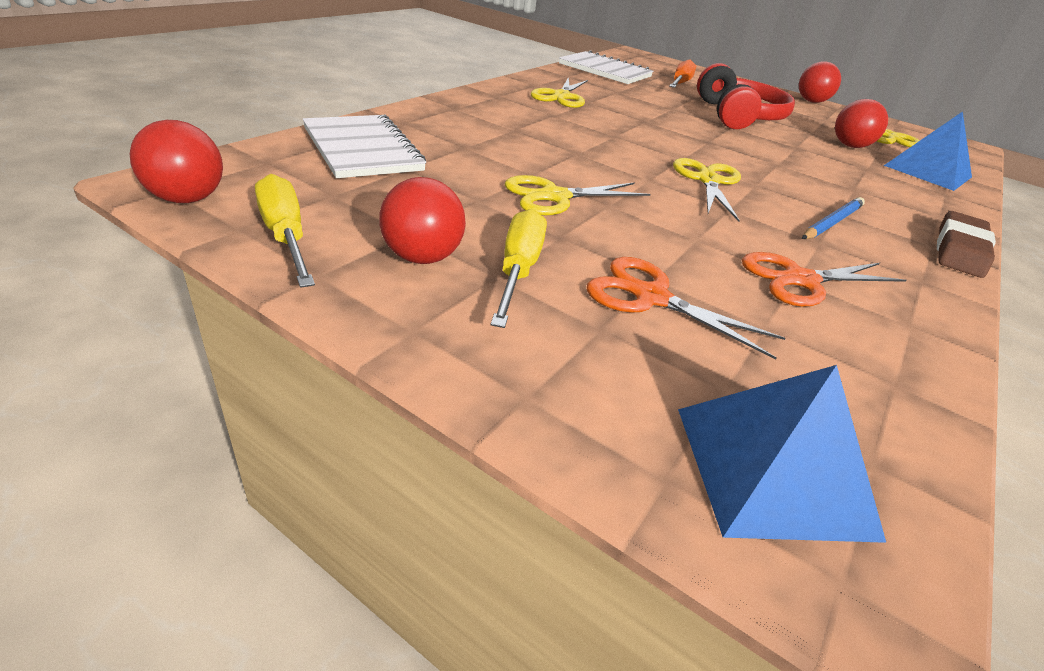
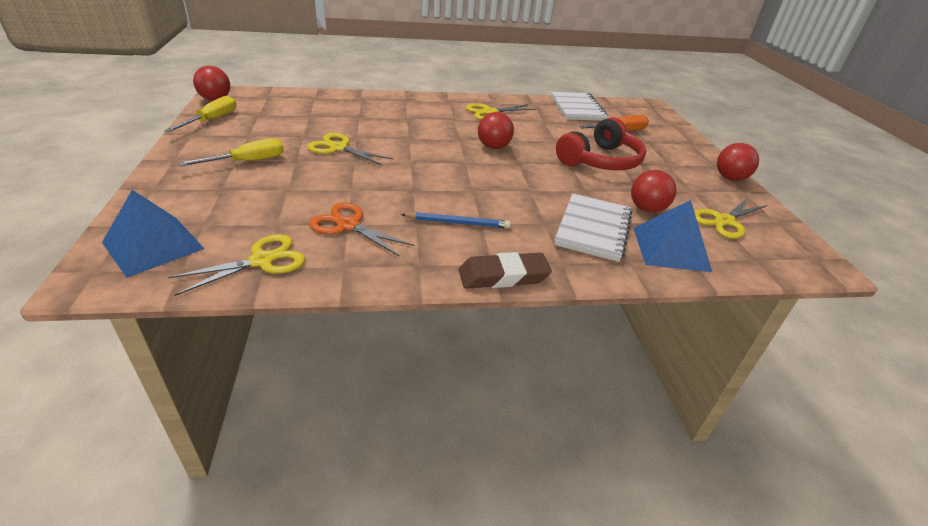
camera: 50 degrees right, 0 degrees up
(362, 149) = (313, 103): white notebook -> white notebook (593, 228)
(422, 257) = (230, 143): red ball -> red ball (493, 147)
(650, 297) = (265, 192): orange scissors -> none
(708, 181) = (445, 176): yellow scissors -> yellow scissors (262, 260)

